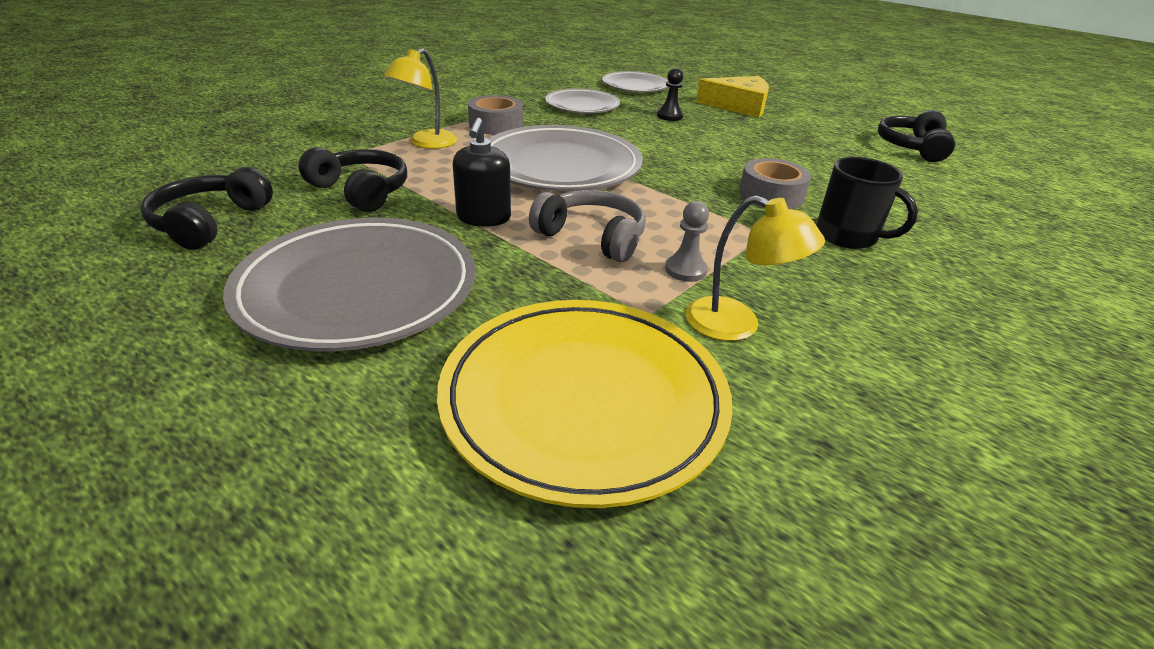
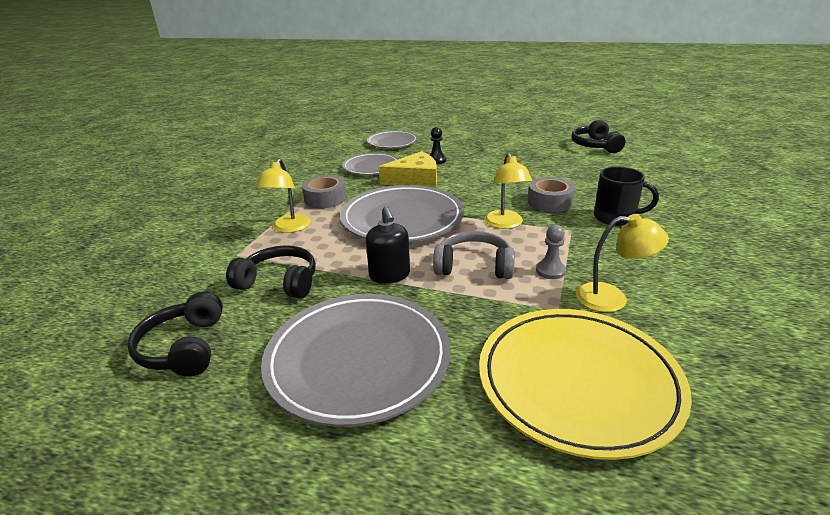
camera: 20 degrees left, 5 degrees down
(683, 204) = (505, 224): none -> yellow lamp
(739, 106) = (472, 141): yellow cheese -> yellow cheese (415, 179)

